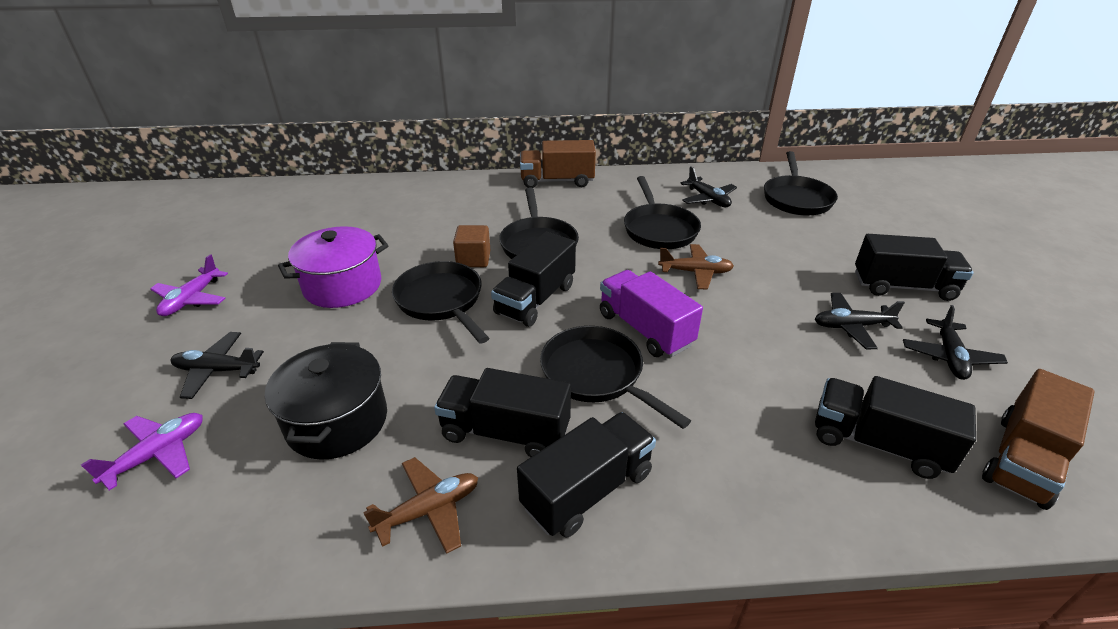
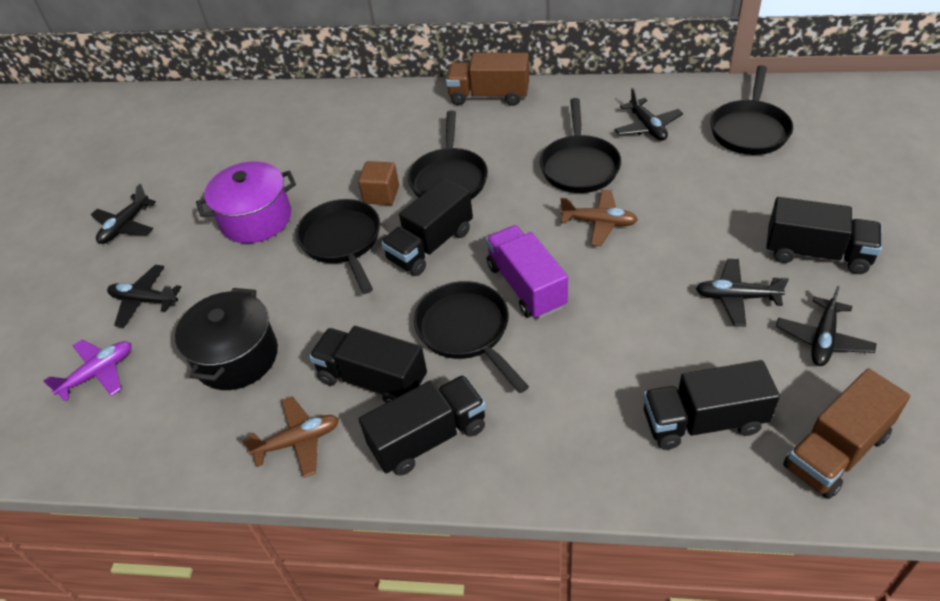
camera: 15 degrees right, 10 degrees up
(192, 299) = (125, 226): purple plane -> black plane
(877, 443) = (703, 421): black truck -> black truck turned 45 degrees counterclockwise

